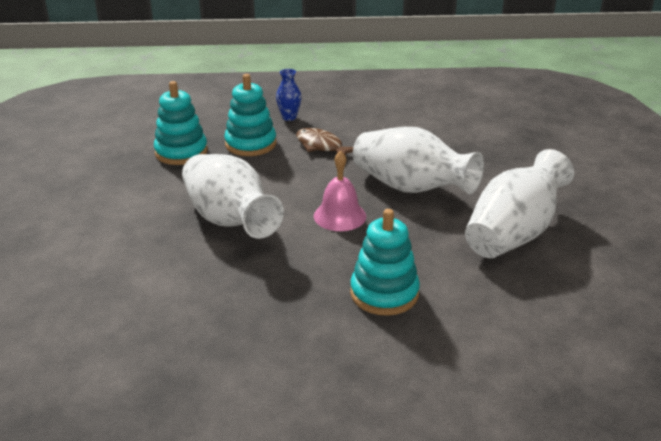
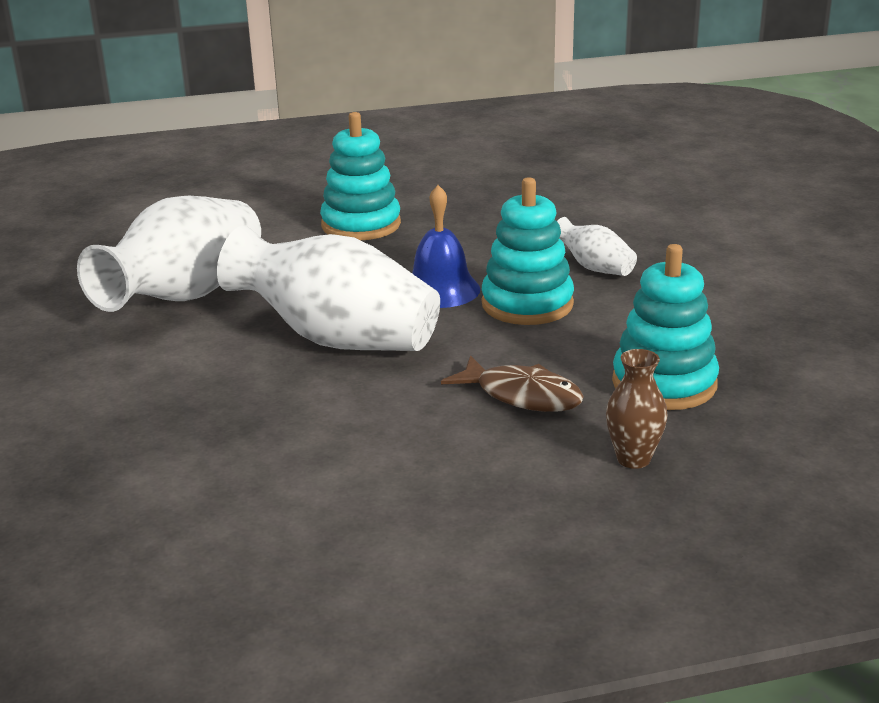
camera: 170 degrees right, 5 degrees down
(181, 152) = (776, 352): turquoise stacking toy -> turquoise stacking toy (527, 304)
(230, 220) = (594, 268): white vase -> white vase, size x0.45
(289, 117) = (633, 459): blue vase -> brown vase
(340, 216) = (440, 289): pink bell -> blue bell

